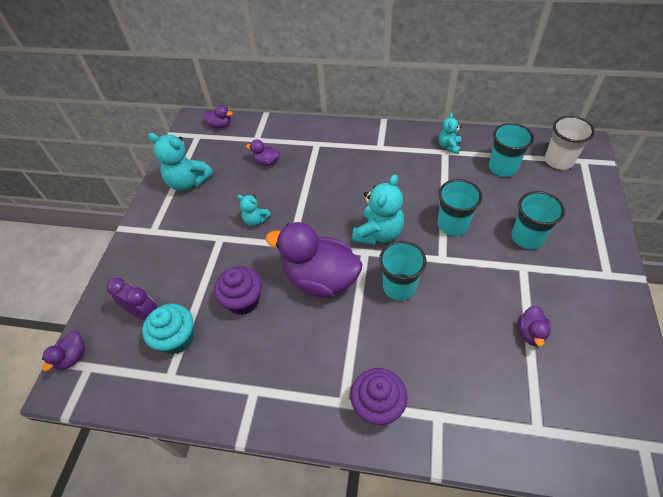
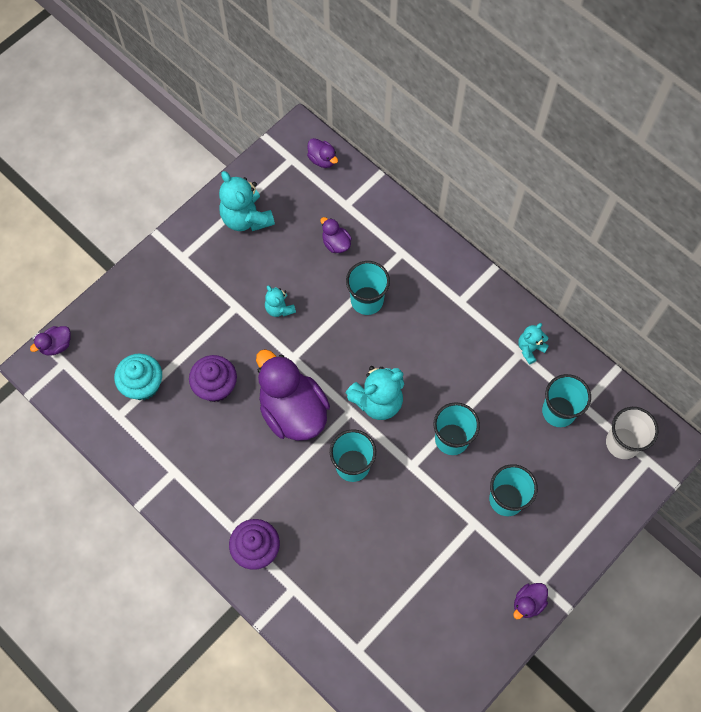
camera: 30 degrees right, 15 degrees up
(144, 313) = (130, 342): purple clock -> none
(316, 180) = (367, 300): none -> turquoise cup
(530, 333) = (423, 581): purple duck -> purple duck (528, 603)

